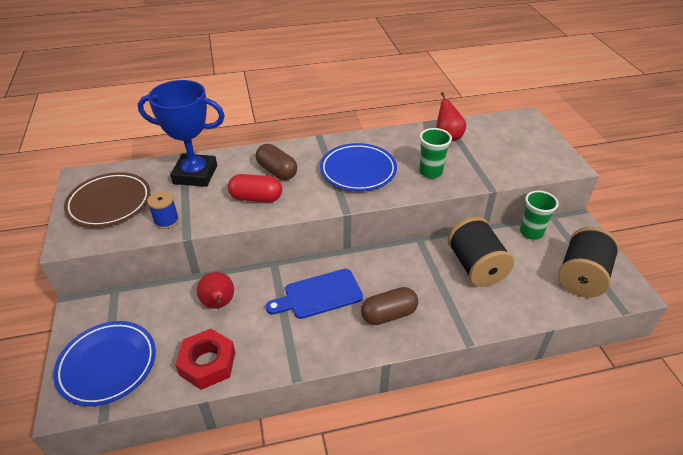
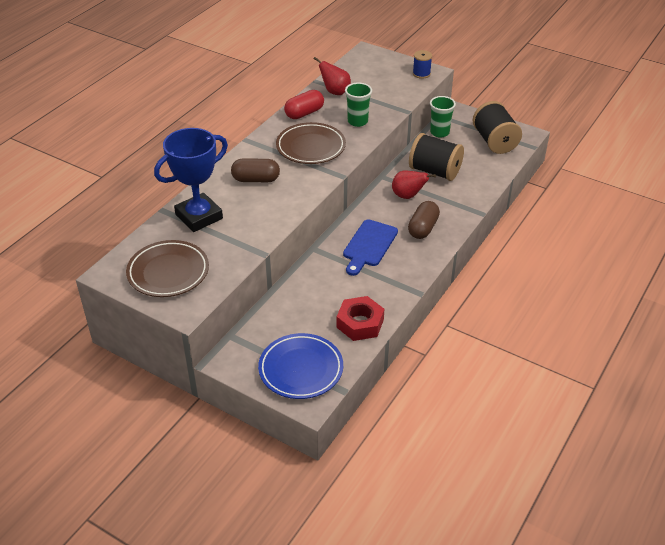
camera: 45 degrees left, 0 degrees up
(166, 221) = (233, 255): blue spool -> blue spool (421, 74)
(219, 304) = (315, 292): red pear -> red pear (408, 196)
(256, 198) = (271, 204): red capsule -> red capsule (304, 113)
(358, 171) = (311, 147): blue plate -> brown plate

